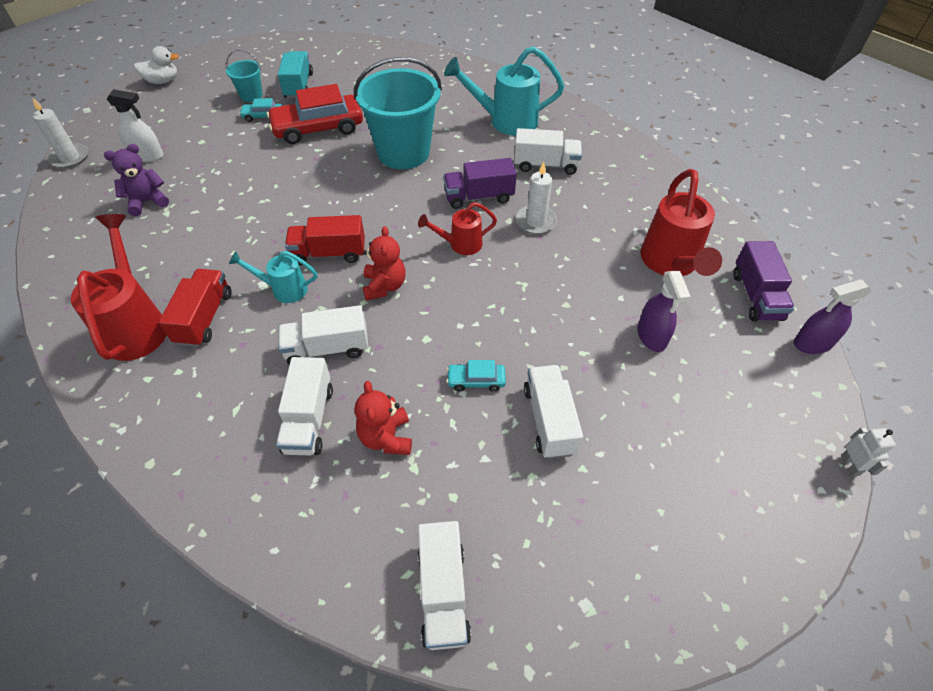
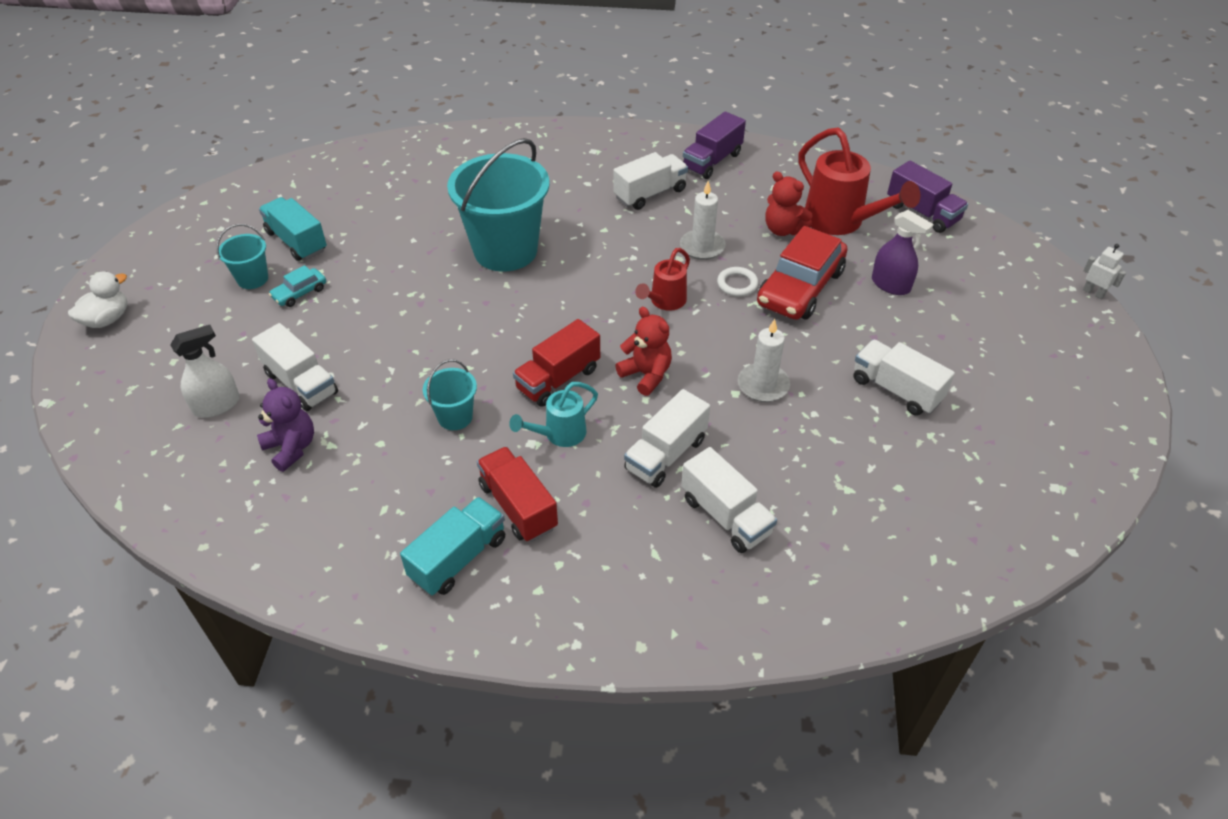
camera: 40 degrees left, 5 degrees down
(70, 158) = (113, 463): white candle -> white candle (763, 385)
(136, 325) = (458, 558): red watering can -> turquoise truck
(147, 202) = (291, 448): purple teddy bear -> purple teddy bear turned 120 degrees clockwise
(244, 239) = (455, 417): none -> turquoise bucket
(318, 128) = (382, 273): red car -> red car (800, 287)
(386, 437) = (801, 484): red teddy bear -> red teddy bear (783, 229)
(443, 593) = (970, 550): white truck -> white truck (301, 383)
(476, 380) = (812, 398): turquoise car -> none
(479, 197) = (628, 253): purple truck -> purple truck (712, 161)
(506, 121) = (565, 172): turquoise watering can -> none
(527, 263) = (737, 284): none -> white ring
(812, 343) = (991, 226): purple spray bottle -> none

